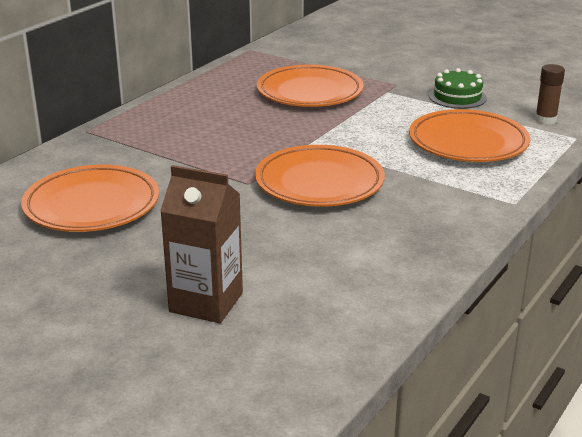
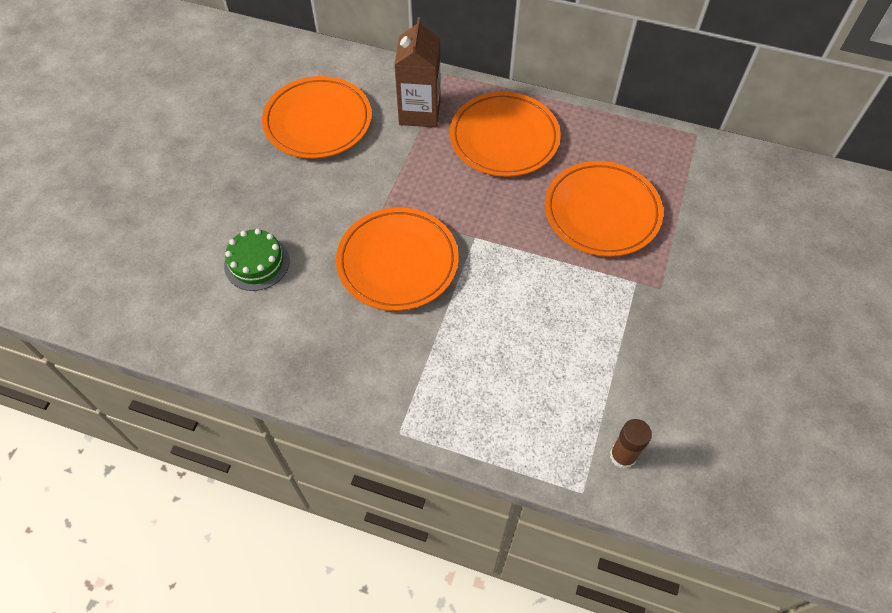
camera: 75 degrees right, 30 degrees up
(206, 302) = (192, 231): brown carton -> brown carton (419, 112)
(457, 97) = (651, 354): green cake -> green cake (257, 263)
(468, 142) = (528, 377): orange plate -> orange plate (504, 138)

